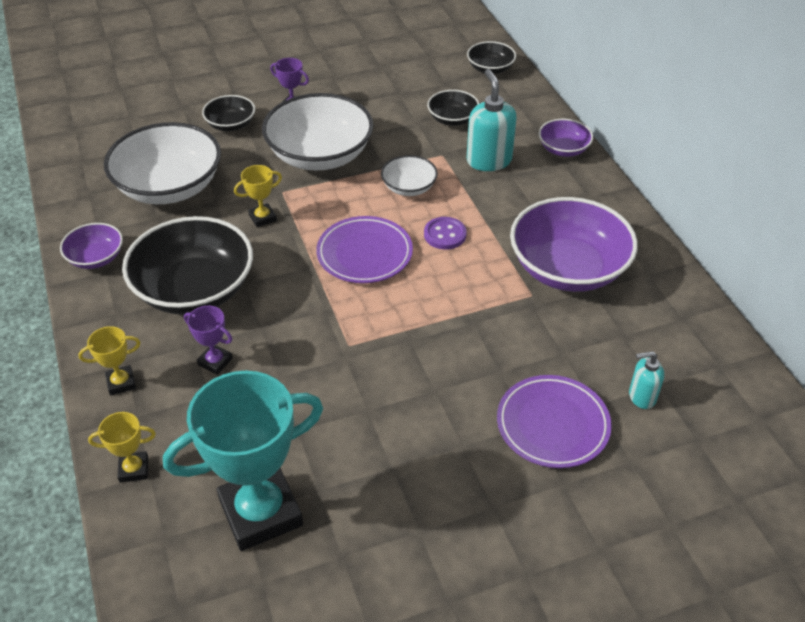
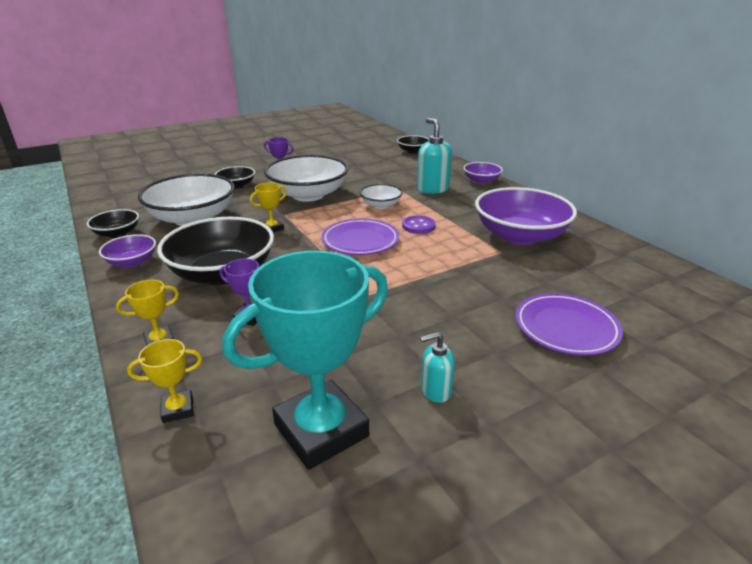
camera: 10 degrees left, 15 degrees down
(452, 119) = (398, 173): black bowl -> black bowl (117, 233)
(641, 396) = (625, 302): turquoise soap dispenser -> turquoise soap dispenser (435, 391)

